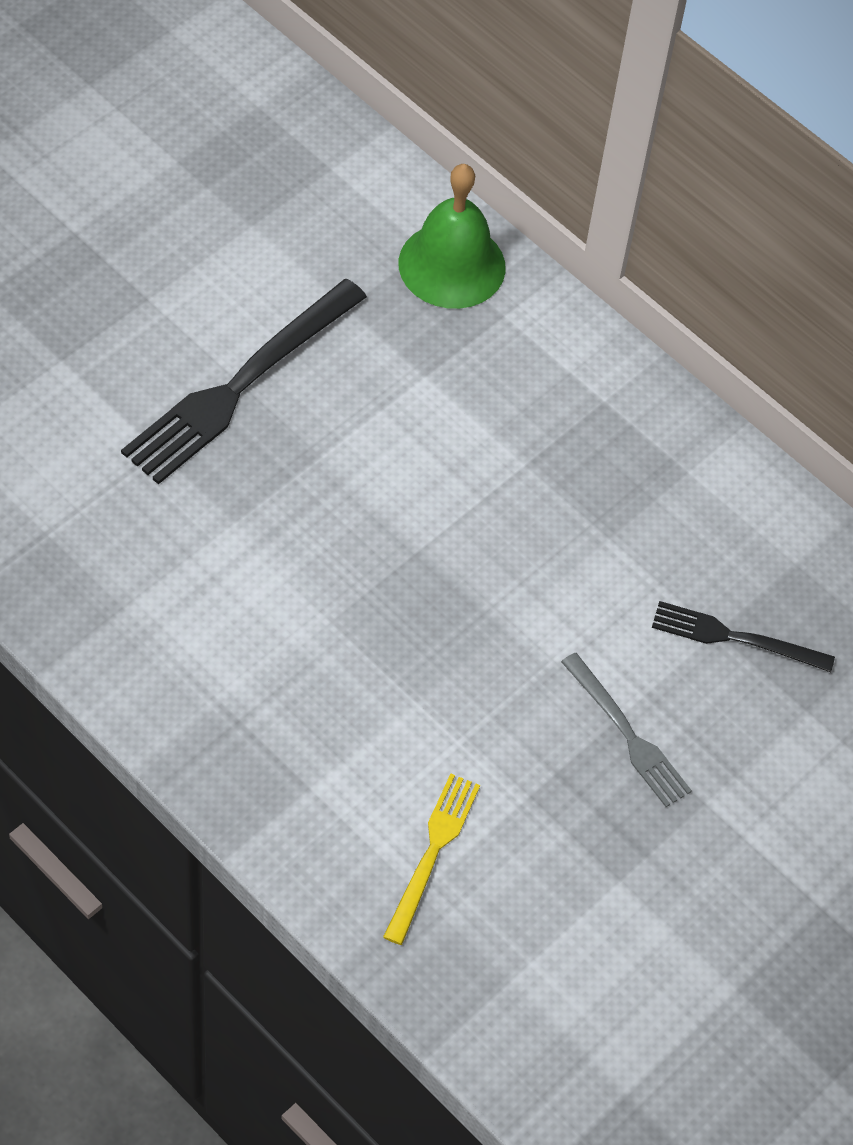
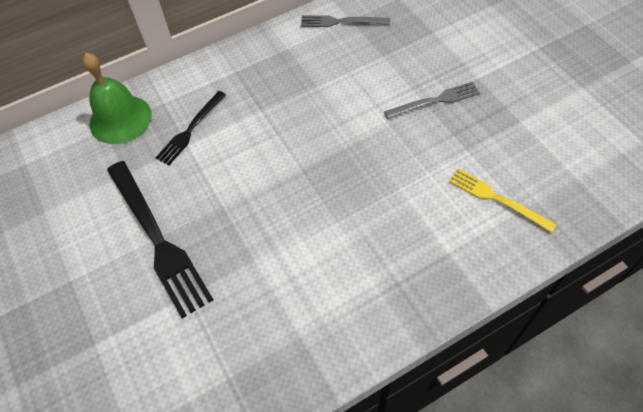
camera: 65 degrees left, 0 degrees up
(735, 638) = (387, 49): black fork -> black fork (190, 129)
(785, 547) = (341, 21): none -> grey fork

